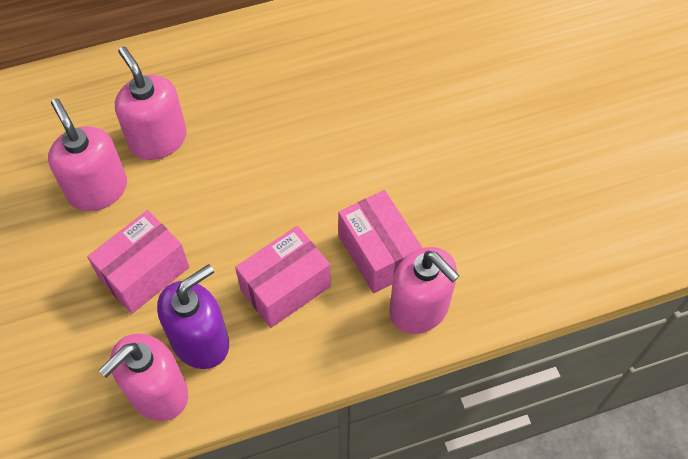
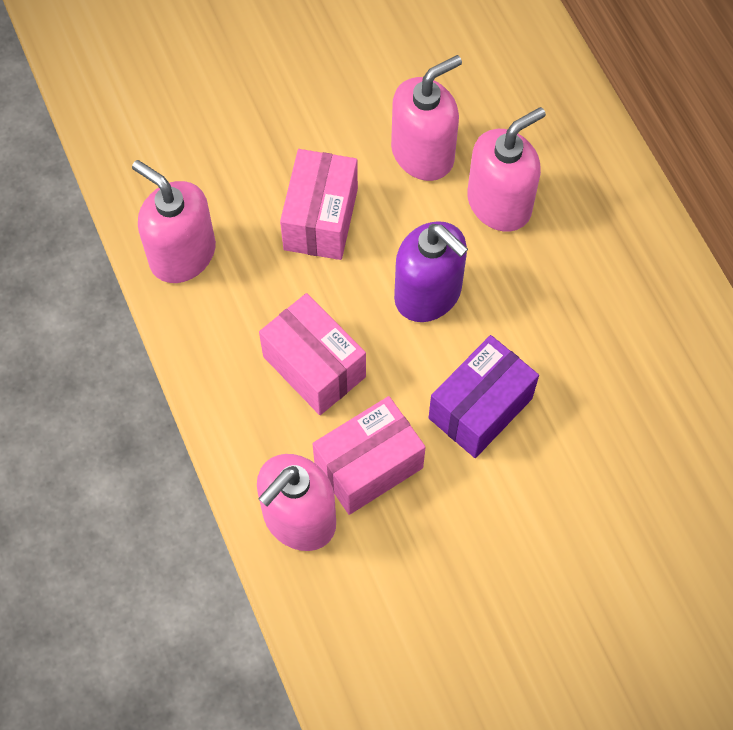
camera: 85 degrees right, 5 degrees up
(144, 273) = (320, 219): pink box -> pink box turned 60 degrees clockwise
(200, 341) = (243, 287): purple soap dispenser -> purple soap dispenser (428, 294)
(336, 171) = (480, 408): none -> purple box

